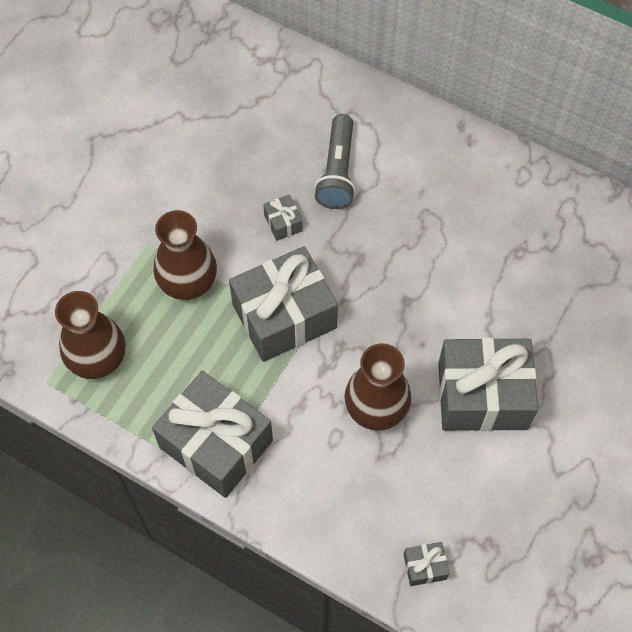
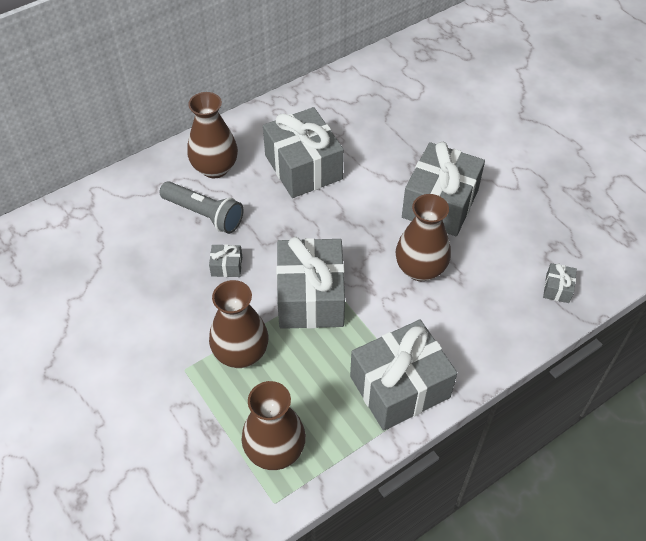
camera: 65 degrees left, 10 degrees down
(404, 151) = (215, 168): none -> brown vase
(455, 234) = (303, 167): none -> grey gift

